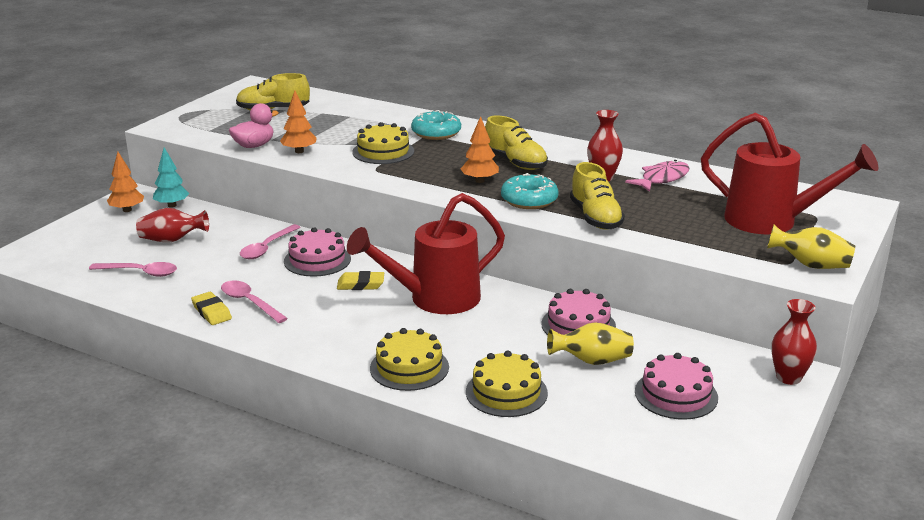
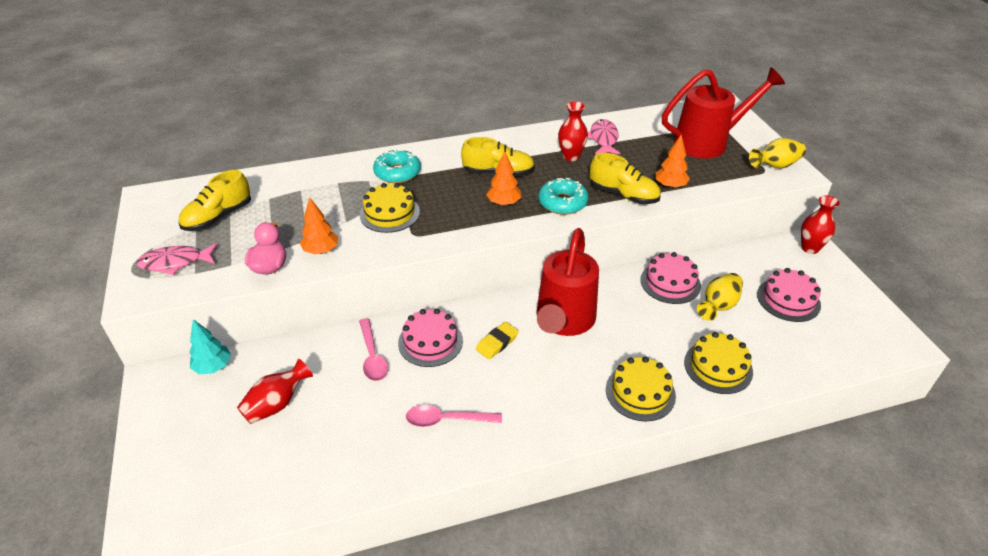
camera: 45 degrees left, 15 degrees up
(127, 210) = (175, 400): orange tree -> orange tree (670, 186)
(140, 272) = (305, 459): pink spoon -> none
(208, 121) = (175, 263): none -> pink fish
(211, 312) = (433, 452): yellow eraser -> none

